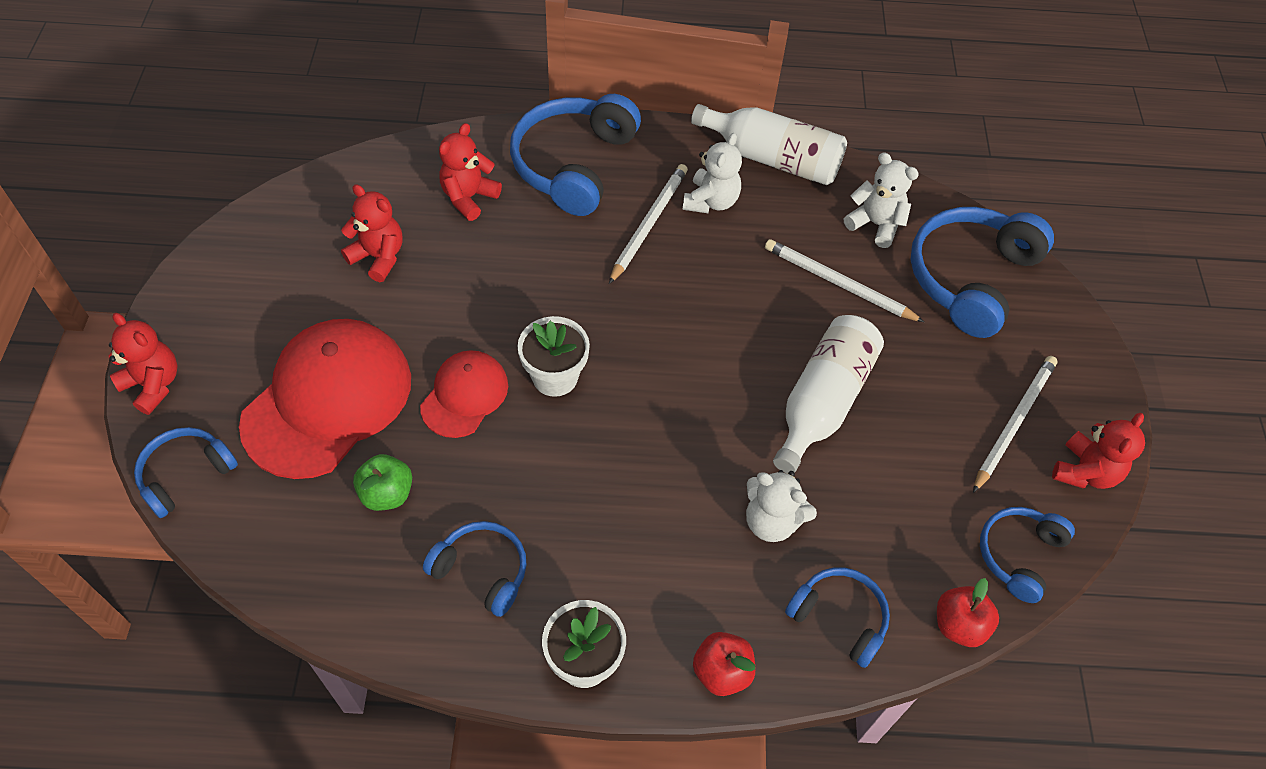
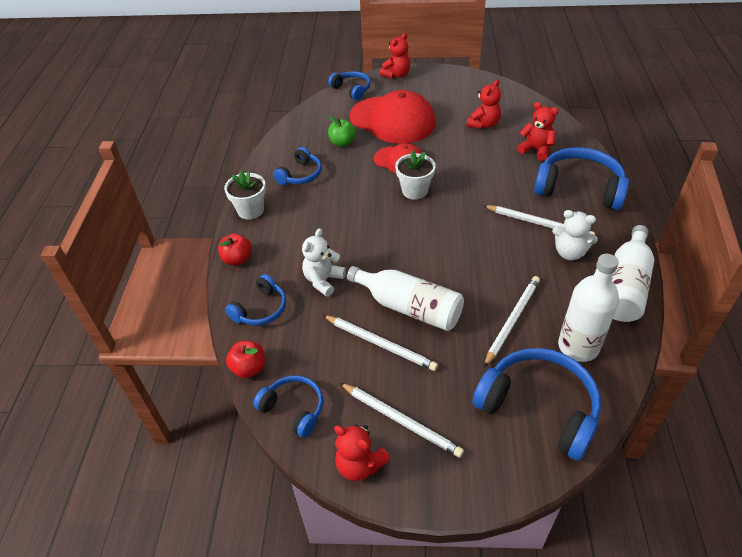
camera: 95 degrees right, 10 degrees down
(875, 224) = (578, 346): white teddy bear -> white bottle
(893, 442) = (380, 344): none -> white pencil

